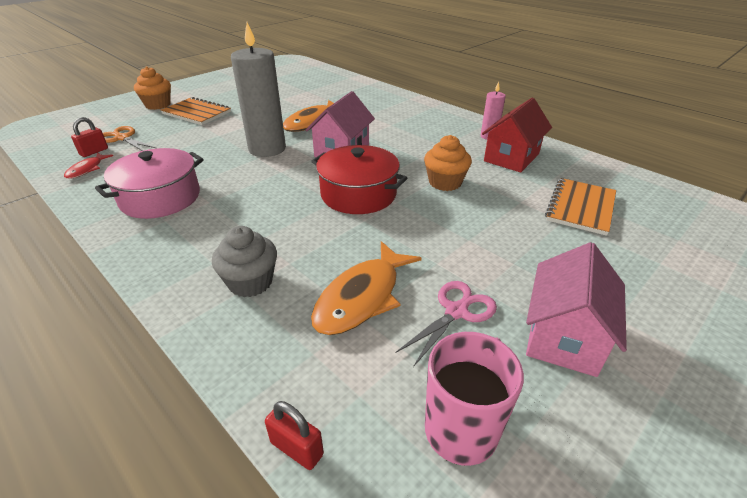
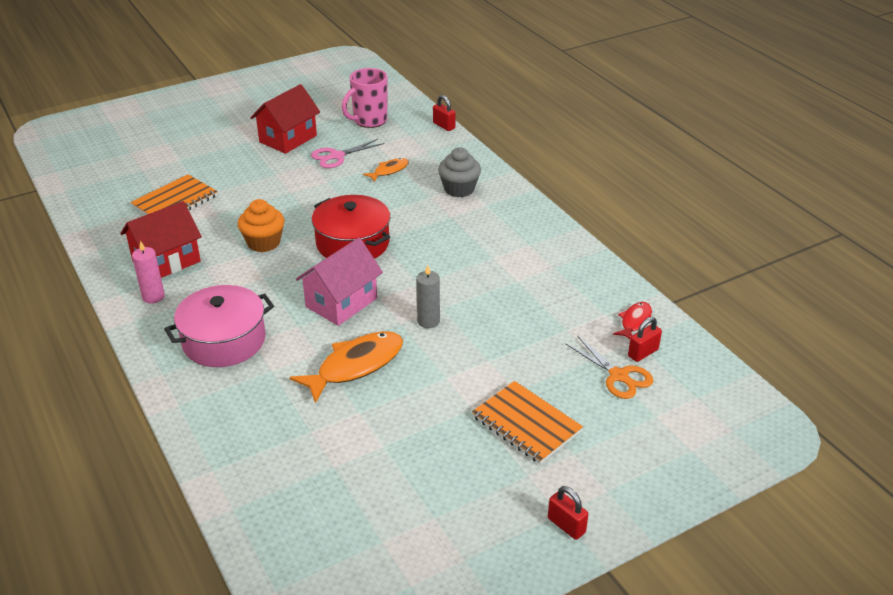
camera: 165 degrees left, 0 degrees up
(158, 105) = (597, 464): orange cupcake -> none
(160, 198) = (540, 269): pink pot -> pink pot (224, 340)
(183, 88) = (566, 525): none -> red padlock
(267, 149) = (428, 321): grey candle -> grey candle, size x0.49
(362, 297) = (389, 171): orange fish -> orange fish, size x0.53
(564, 336) = (288, 139): pink house -> red house

